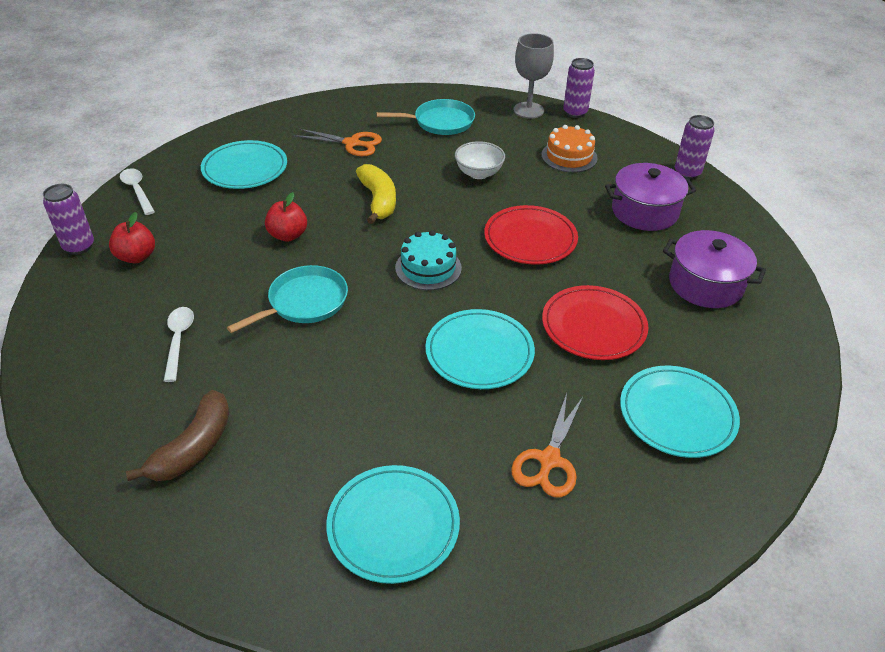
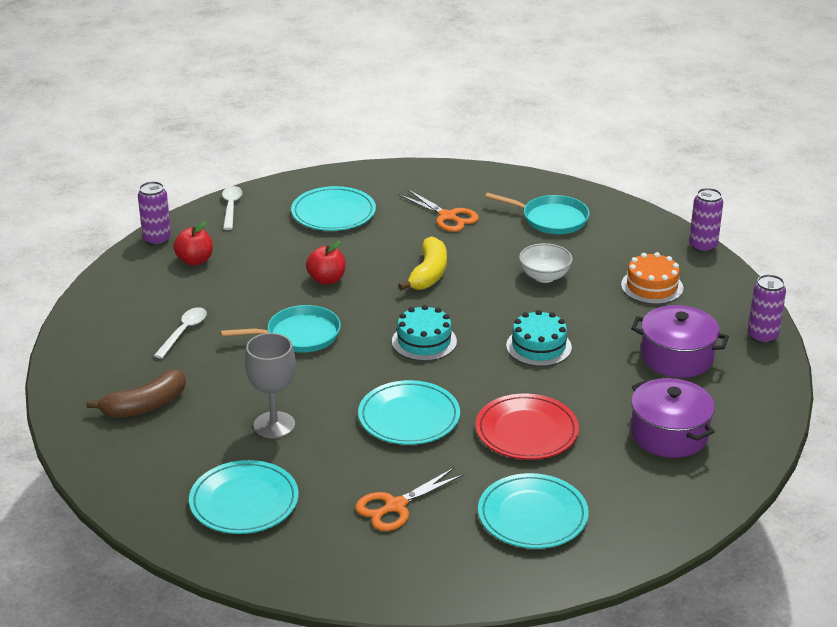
camera: 30 degrees right, 10 degrees down
(528, 110) = (654, 231): grey goblet -> grey goblet (274, 425)
(530, 239) = (538, 346): red plate -> turquoise cake

